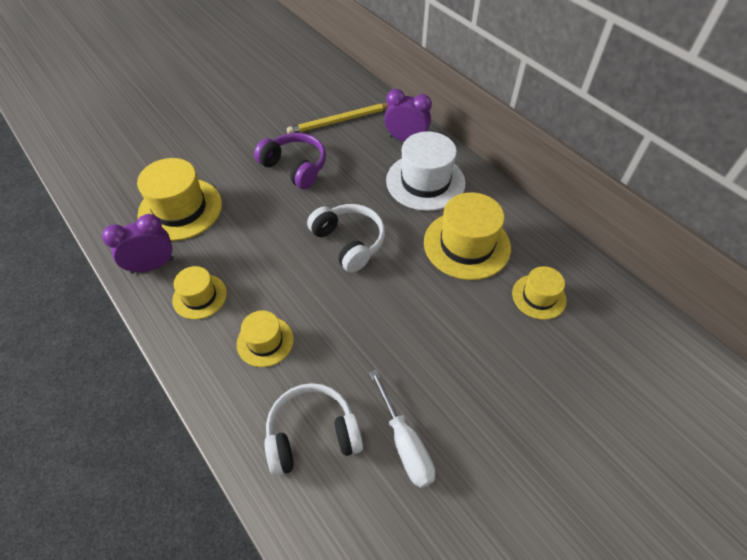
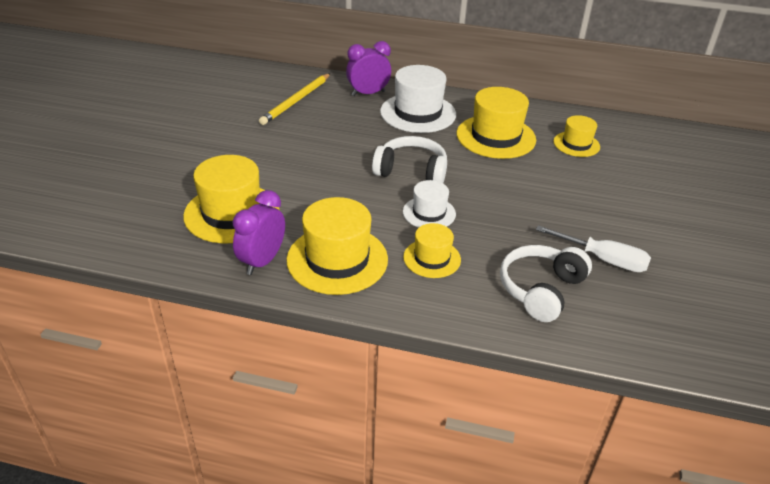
camera: 40 degrees left, 15 degrees down
(200, 296) = (337, 259): yellow hat -> yellow hat, size x1.74
(295, 167) = (300, 144): purple headphones -> none
(314, 294) = (429, 213): none -> white hat

